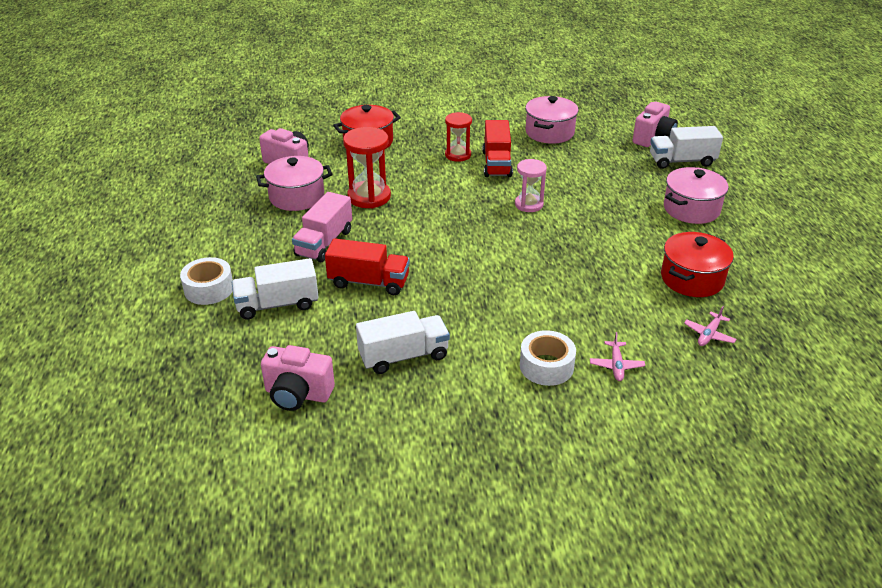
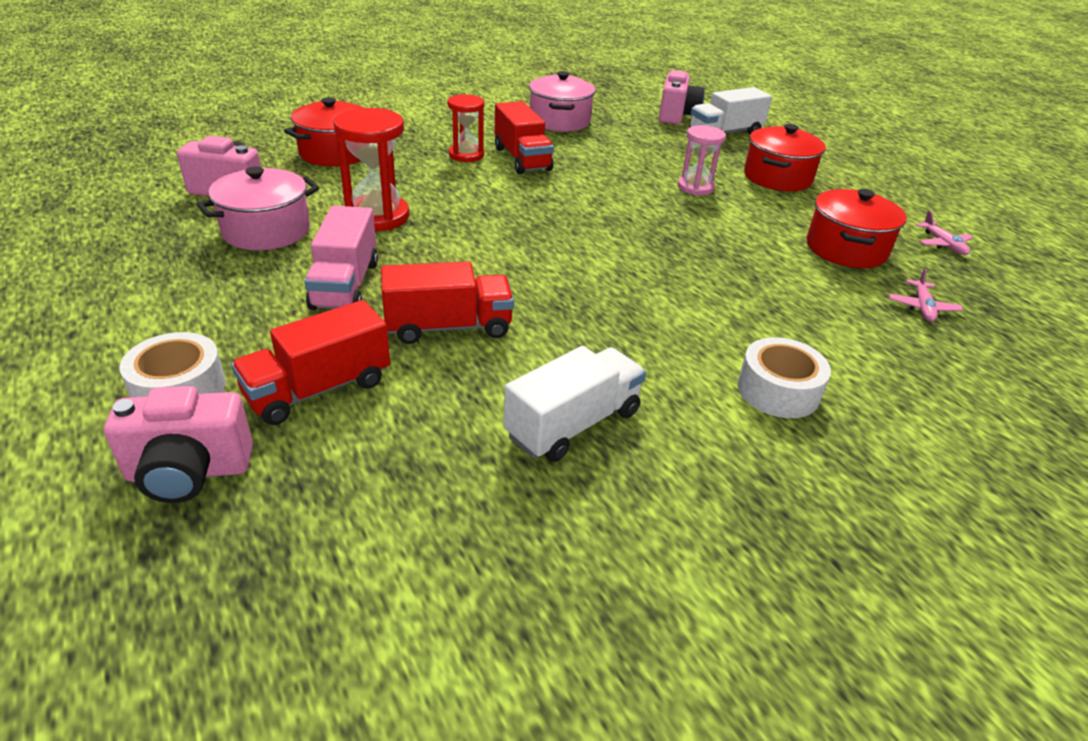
camera: 25 degrees left, 0 degrees up
(277, 304) = (318, 389): white truck -> red truck
(298, 394) = (440, 534): pink camera -> pink camera (189, 472)
(529, 204) = (595, 197): pink hourglass -> pink hourglass (695, 187)
(616, 365) = (859, 369): pink plane -> pink plane (943, 244)
(691, 209) = (777, 177): pink pot -> red pot

